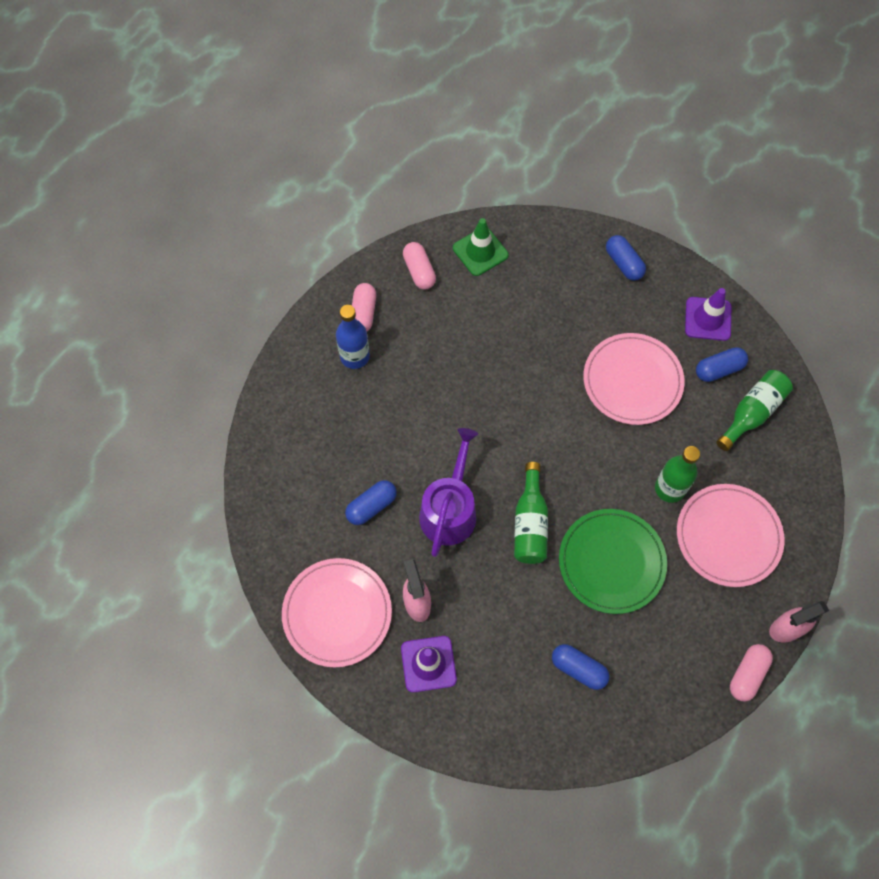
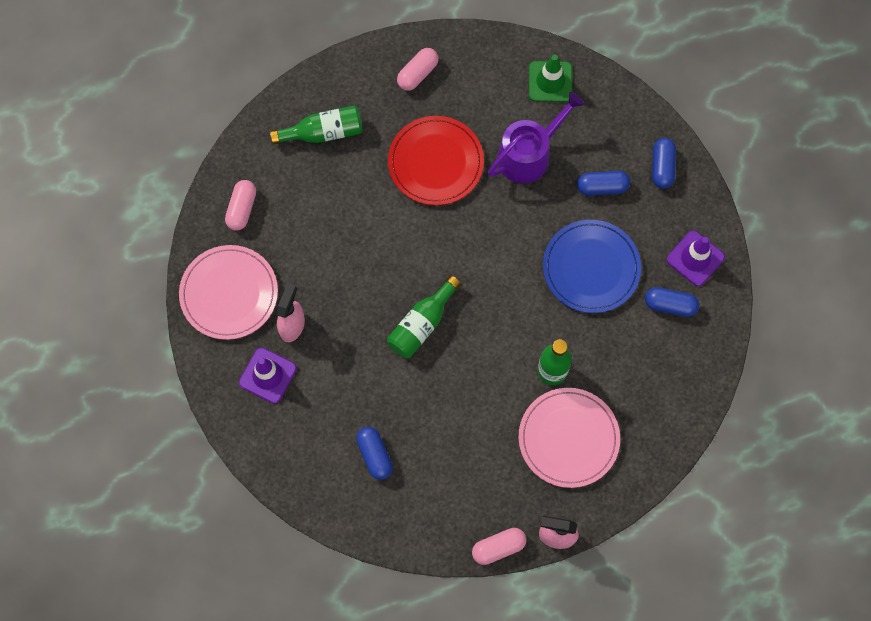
camera: 35 degrees right, 5 degrees up
(355, 356) = (385, 105): blue bottle -> none
(371, 506) = (312, 231): blue capsule -> blue capsule (602, 187)
(419, 271) = (488, 67): pink capsule -> pink capsule (242, 209)
(435, 377) = (435, 162): none -> red plate
(450, 509) = (369, 273): purple watering can -> purple watering can (529, 154)
(611, 562) = (461, 395): green plate -> none
(632, 381) = (591, 268): pink plate -> blue plate
(752, 413) = (668, 357): green bottle -> green bottle (323, 132)

